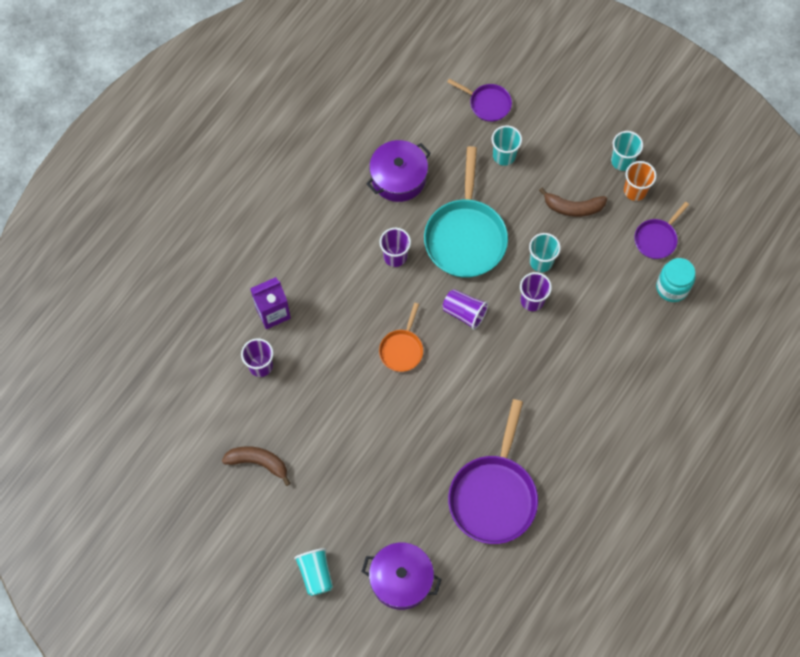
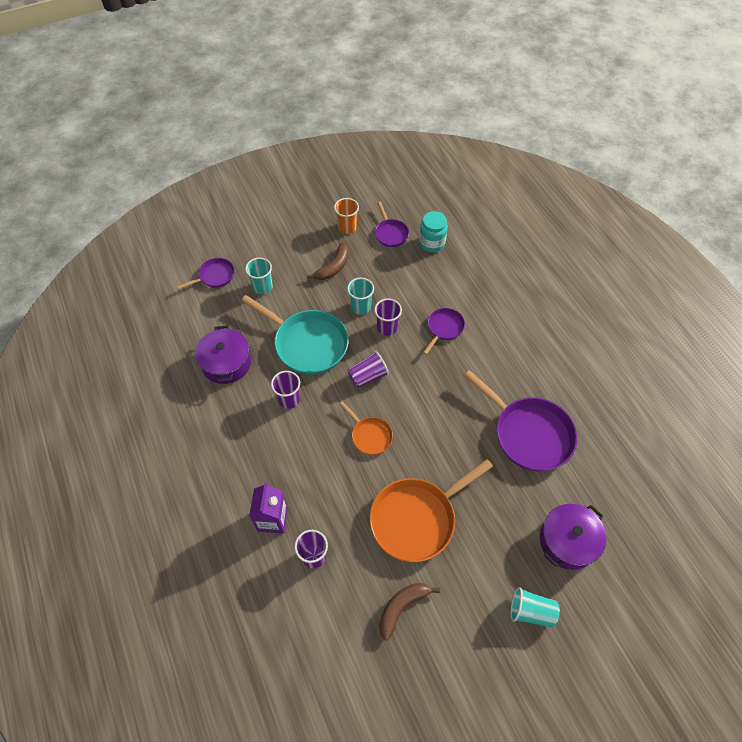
camera: 60 degrees left, 10 degrees down
(345, 434) = (417, 518): none -> orange pan
(567, 356) = (444, 328): none -> purple pan
(622, 161) = (320, 223): turquoise cup -> none

